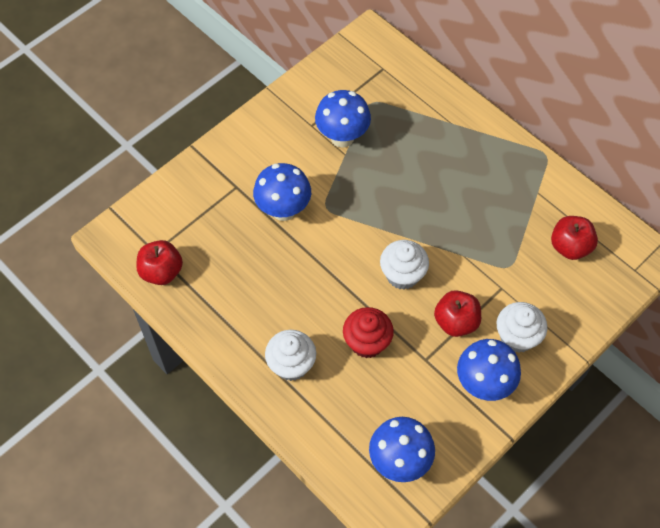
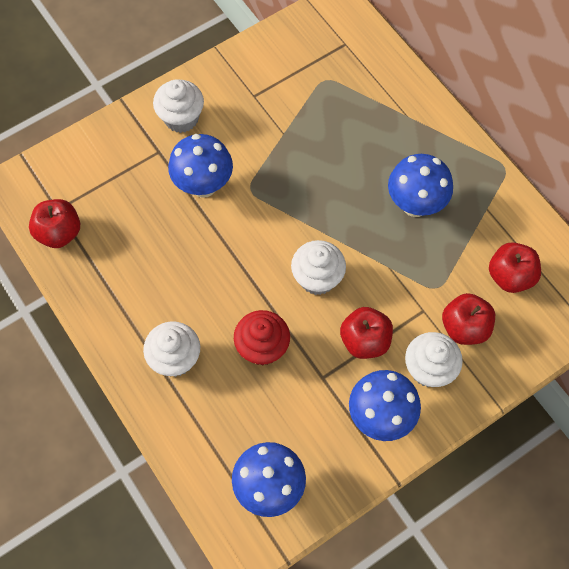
camera: 10 degrees right, 5 degrees up
(250, 154) = (181, 118): none -> white cupcake
(342, 137) = (284, 114): blue mushroom -> blue mushroom (415, 205)
(540, 296) = (464, 327): none -> red apple

